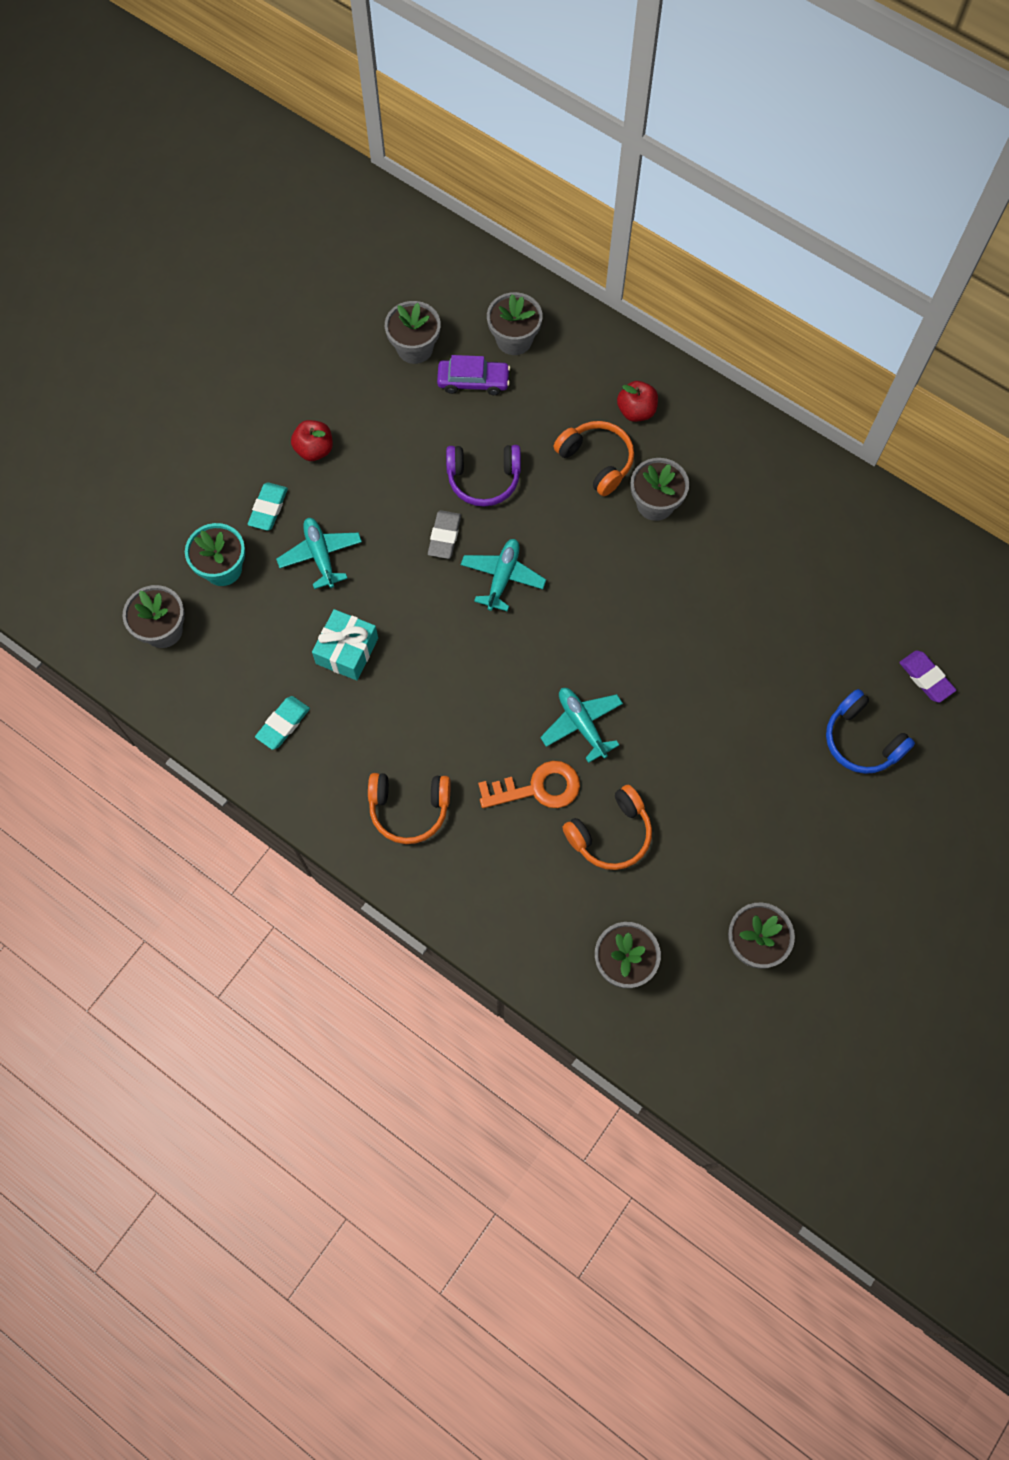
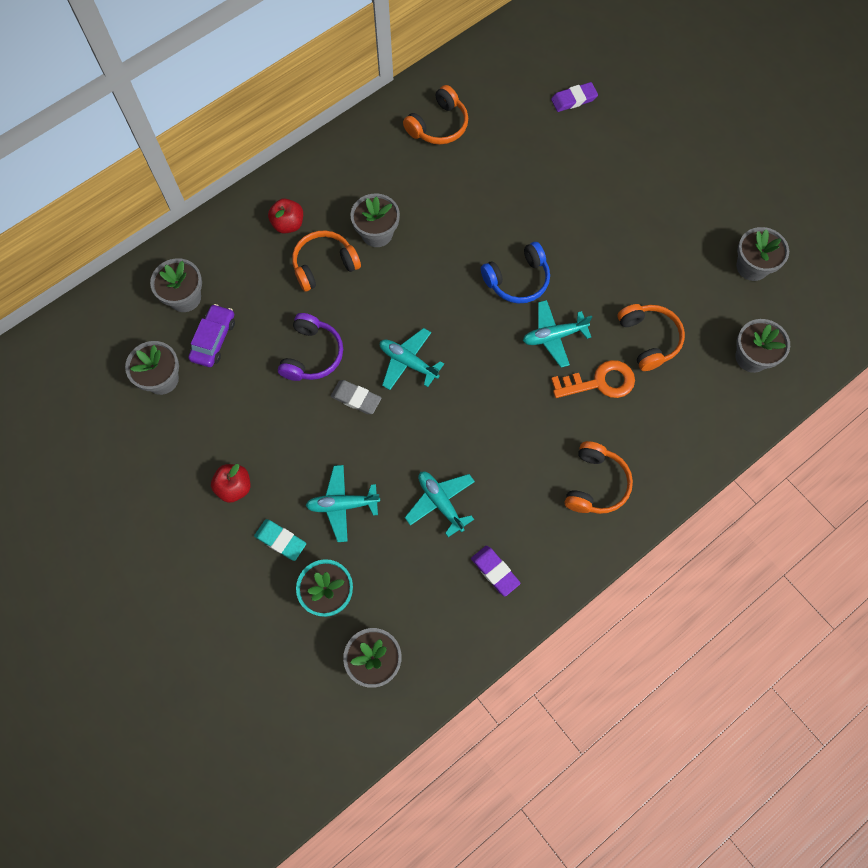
camera: 75 degrees left, 0 degrees up
(283, 724) = (495, 571): turquoise eraser -> purple eraser
(347, 651) = (440, 502): turquoise gift -> turquoise plane
(537, 788) = (599, 382): orange key -> orange key turned 75 degrees clockwise
(826, 532) = (438, 125): none -> orange headphones
(861, 740) = (612, 153): blue headphones -> blue headphones (517, 280)

